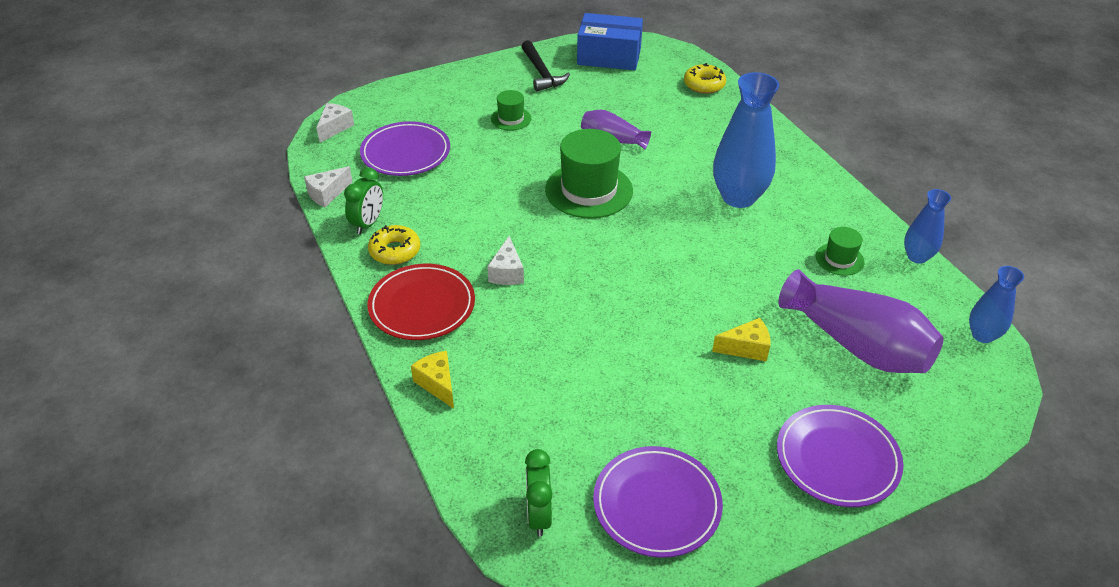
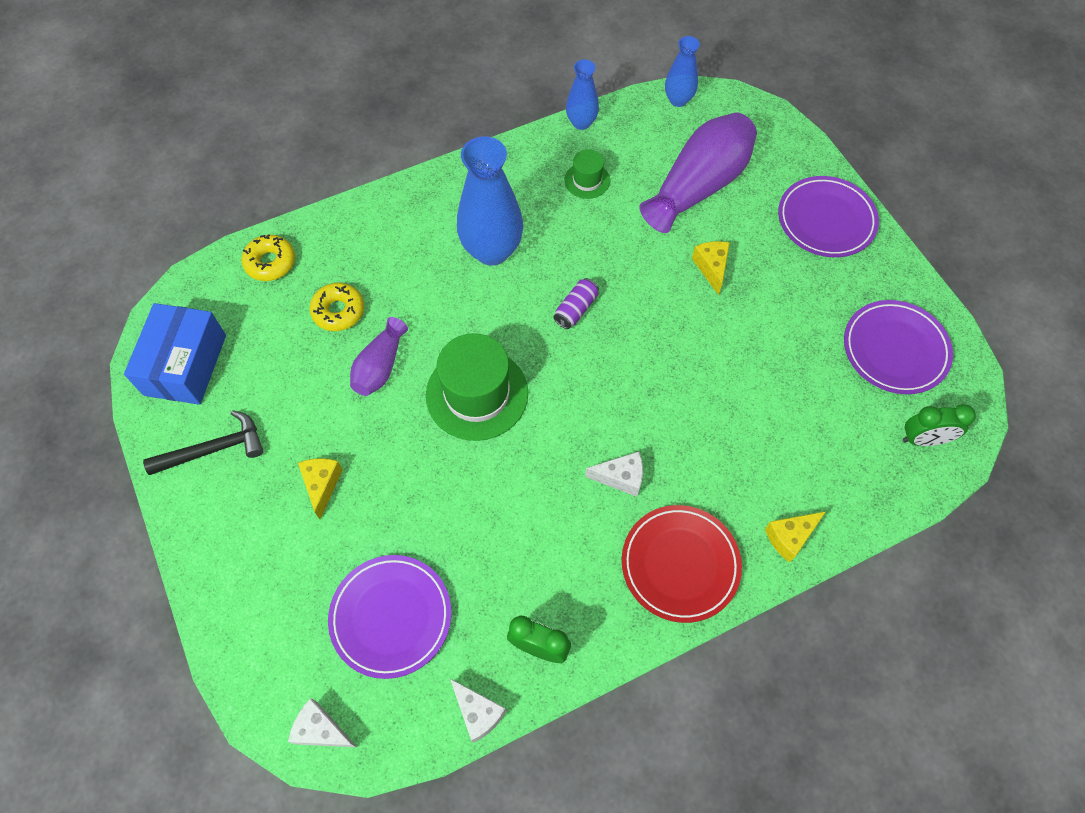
camera: 90 degrees left, 20 degrees up
(395, 251) = (589, 606): yellow donut -> yellow donut (338, 311)
(511, 119) = (322, 485): green hat -> yellow cheese
(681, 248) = (576, 309): none -> purple can

